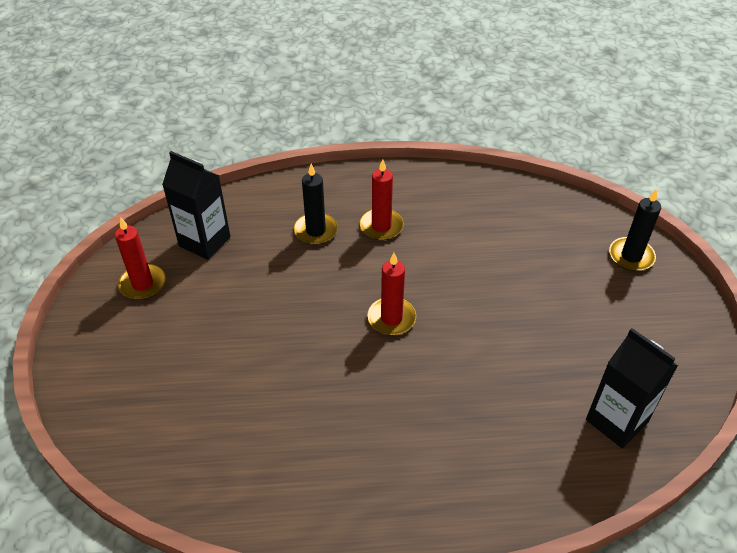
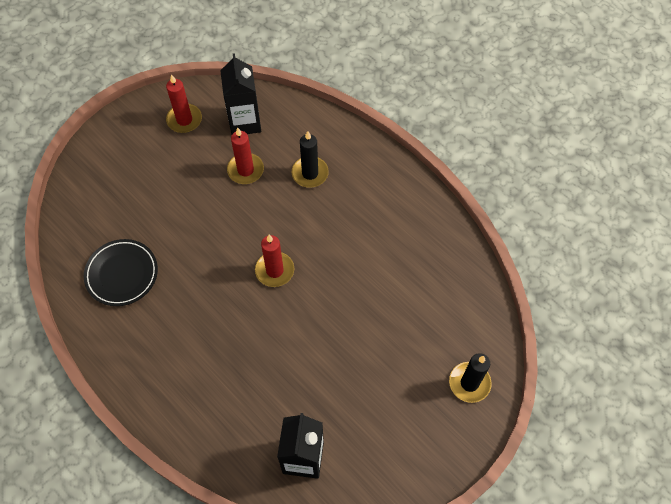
camera: 50 degrees right, 15 degrees up
(261, 451) = (122, 274): none -> black plate
(381, 226) = (349, 207): red candle -> red candle (245, 170)

